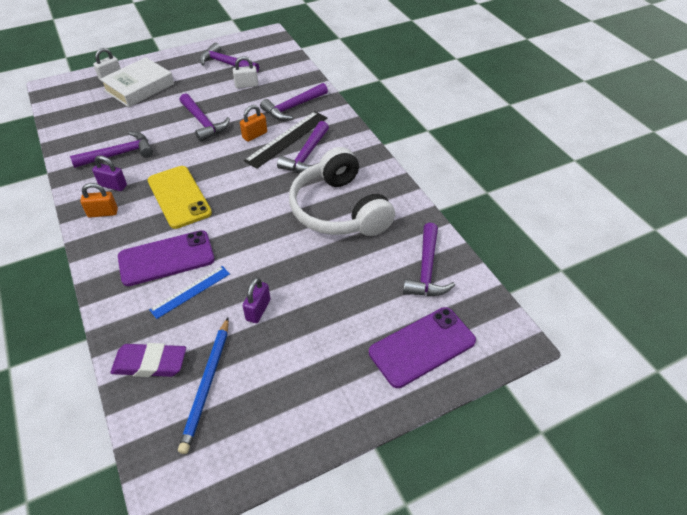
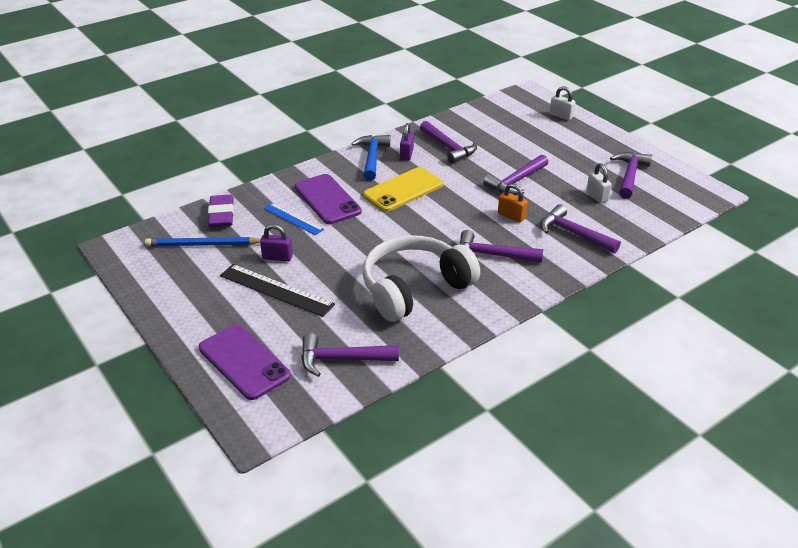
camera: 80 degrees right, 10 degrees down
(103, 213) = (372, 158): orange padlock -> blue hammer
(139, 87) = (553, 134): white book -> none
(287, 139) = (515, 238): black ruler -> black ruler (276, 290)

